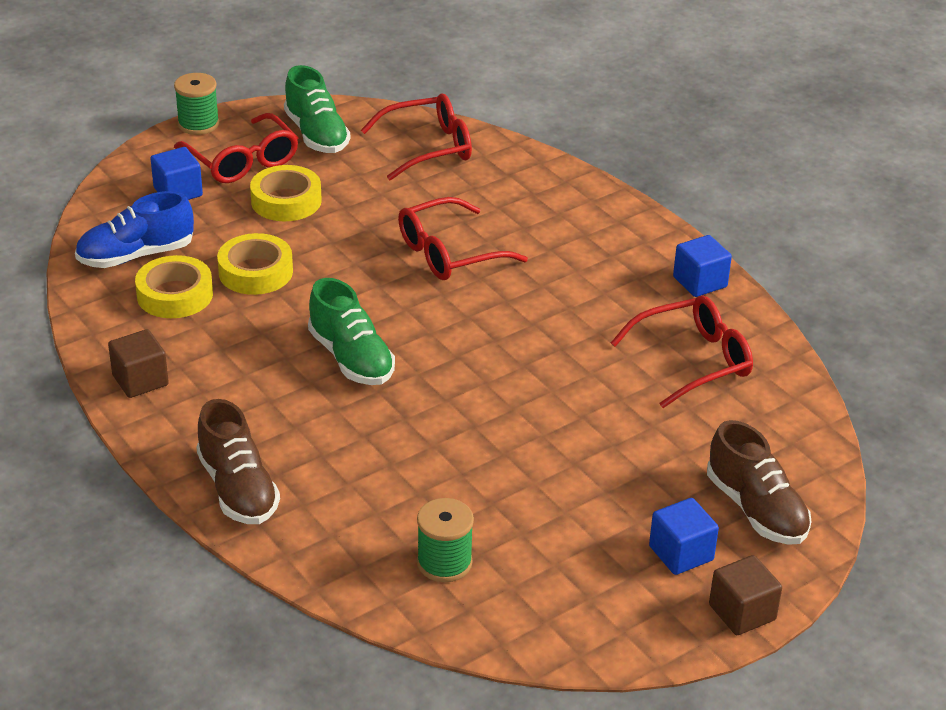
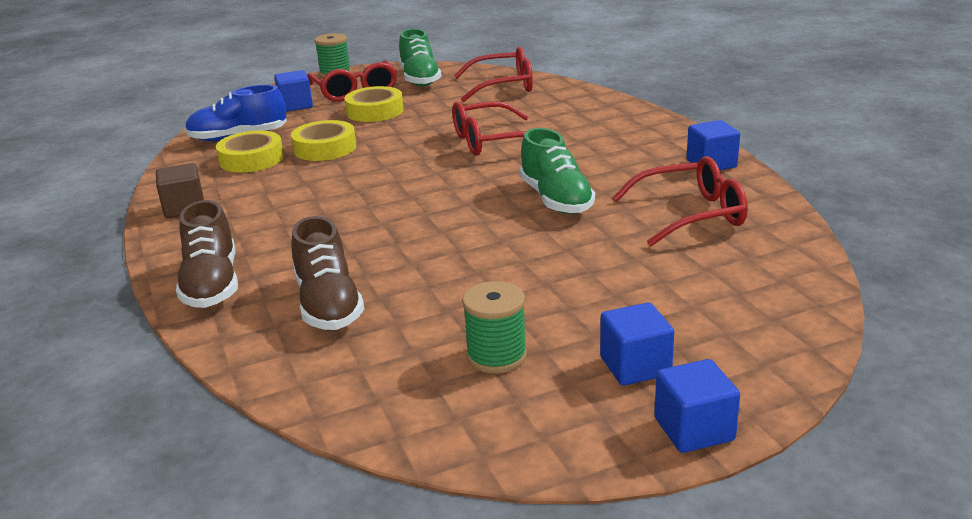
camera: 15 degrees right, 10 degrees down
(351, 358) = (371, 201): green shoe -> green shoe (556, 199)
(444, 563) = (374, 356): green spool -> green spool (496, 356)
(742, 612) = (694, 429): brown cube -> blue cube
(756, 509) = (731, 332): brown shoe -> brown shoe (328, 305)

